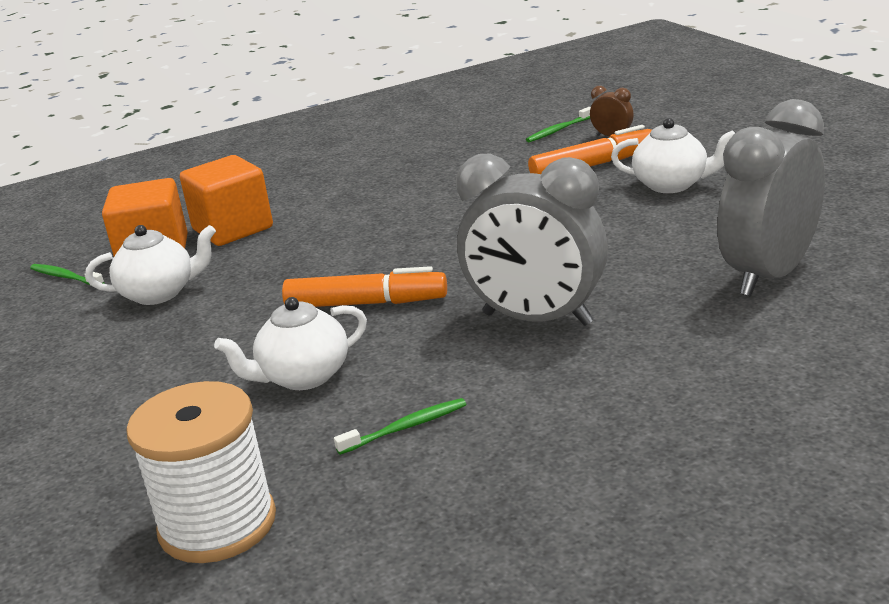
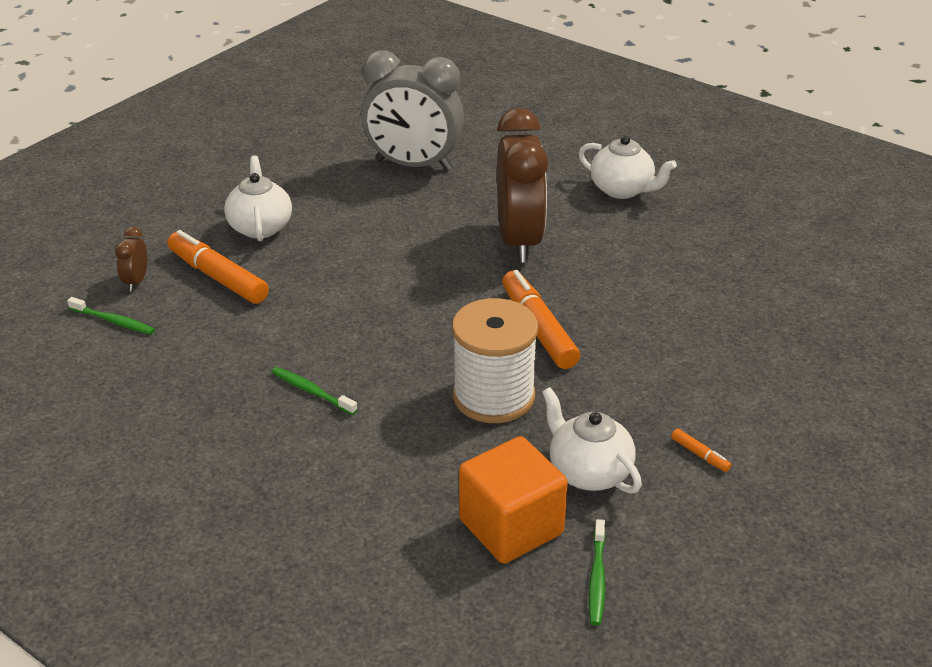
camera: 120 degrees left, 10 degrees up
(104, 351) = (700, 455): none -> orange marker
(217, 524) = (817, 296): white spool -> white spool (493, 396)
(233, 229) = (430, 486): orange cube -> none
(303, 377) = (656, 322): white teapot -> white teapot (622, 190)
(406, 427) = (678, 258): green toothbrush -> green toothbrush (311, 391)
(537, 319) = (519, 241): grey clock -> brown clock

